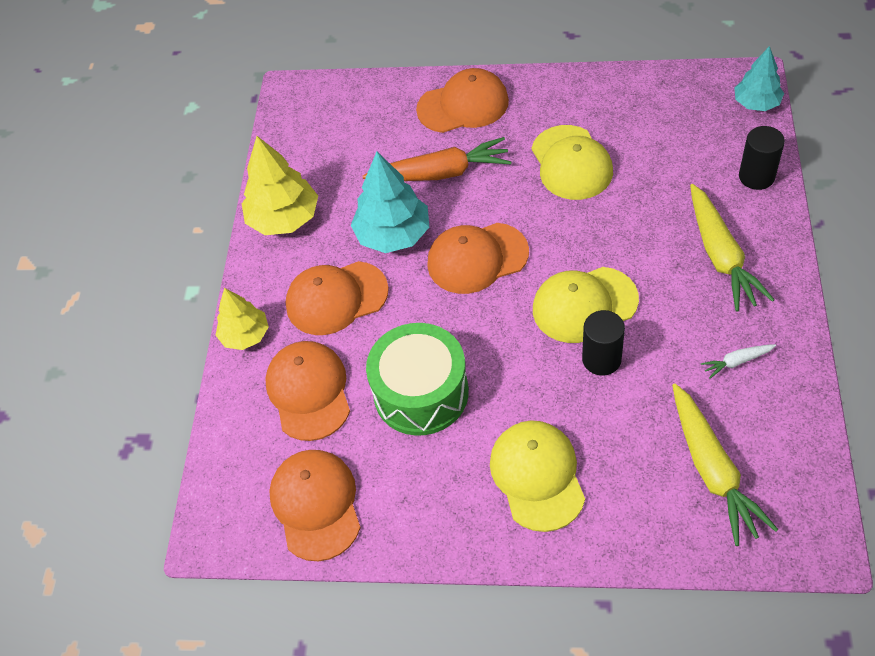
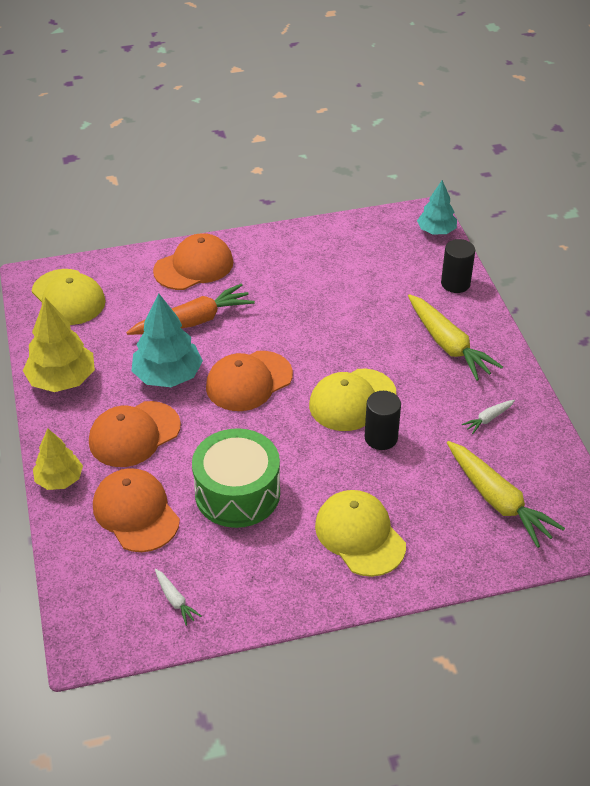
camera: 25 degrees left, 10 degrees down
(316, 505) = (175, 600): orange cap -> white carrot
(571, 163) = (303, 296): yellow cap -> yellow cap (68, 297)

